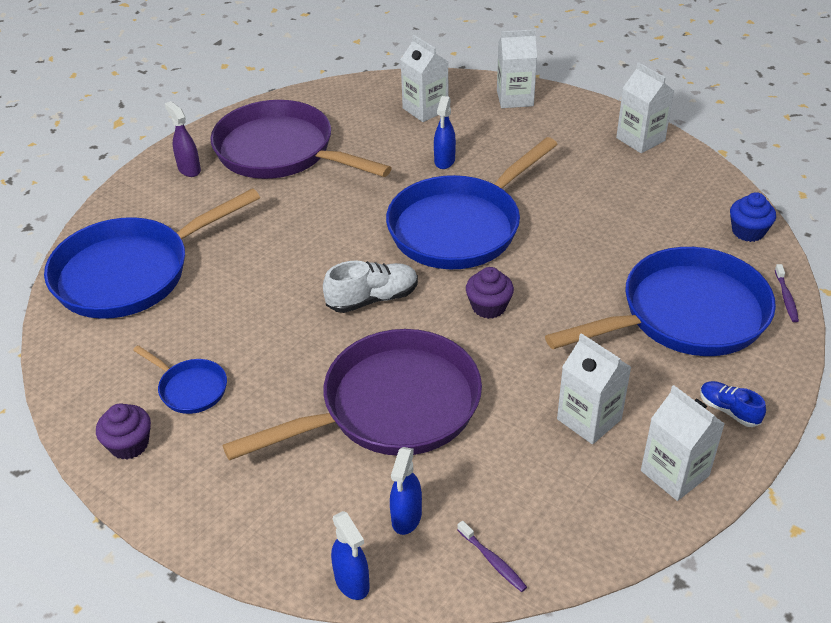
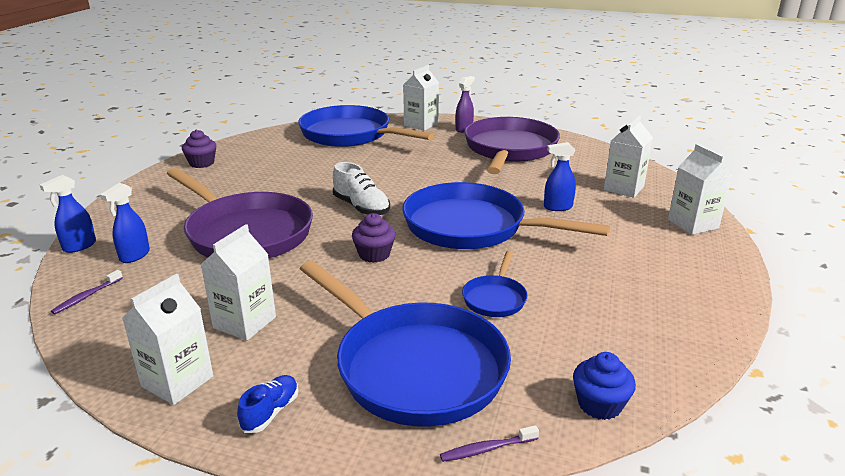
camera: 70 degrees right, 15 degrees down
(190, 388) = (251, 169): blue pan -> blue pan (495, 298)
(406, 518) = (134, 256): blue spray bottle -> blue spray bottle turned 60 degrees counterclockwise
(640, 139) = (707, 304): white carton -> white carton (421, 124)

